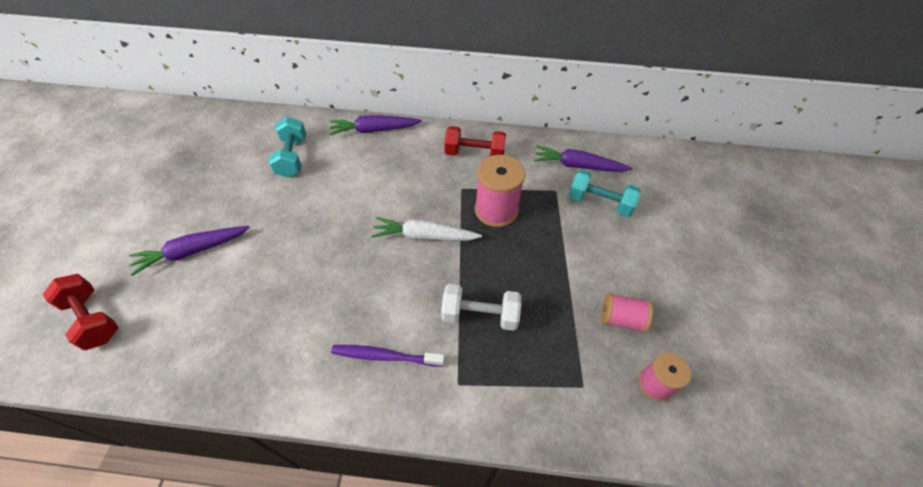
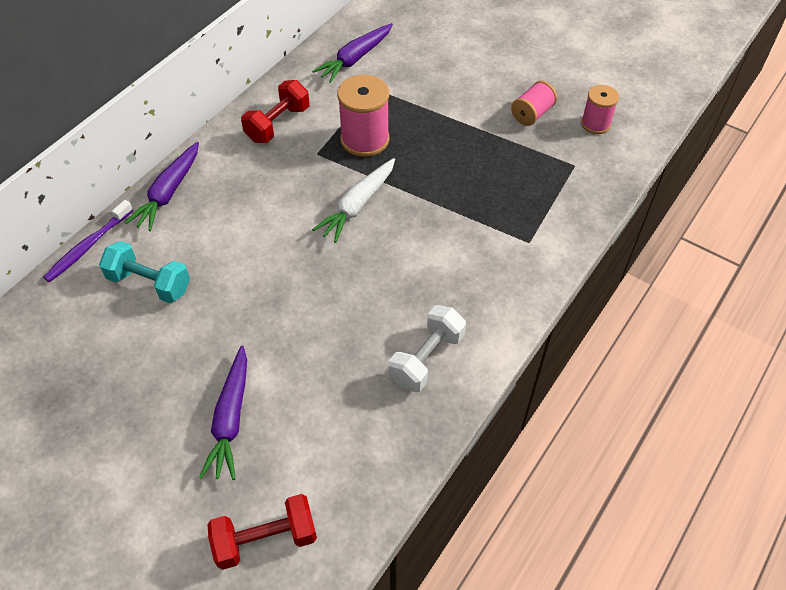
camera: 60 degrees left, 0 degrees up
(385, 356) = (473, 282): purple toothbrush -> purple toothbrush (88, 246)
(480, 315) = (473, 200): white dumbbell -> white dumbbell (426, 358)
(599, 203) = (409, 67): turquoise dumbbell -> none

